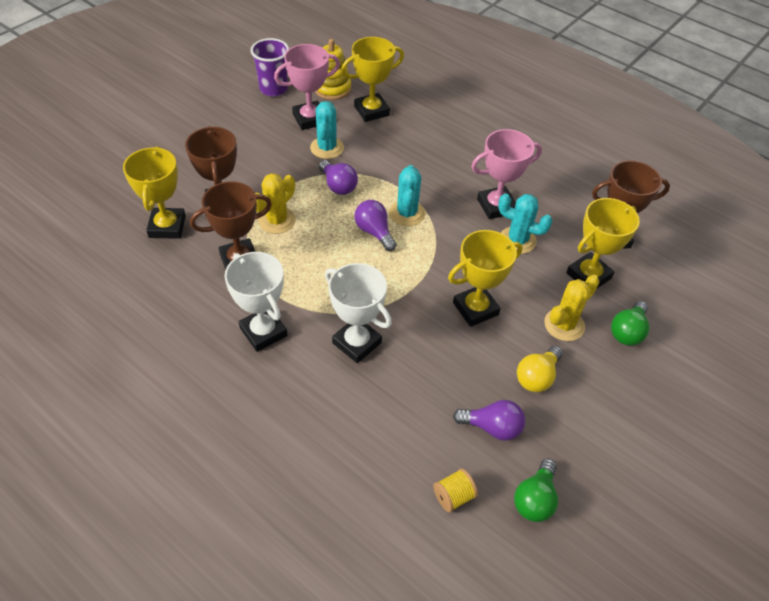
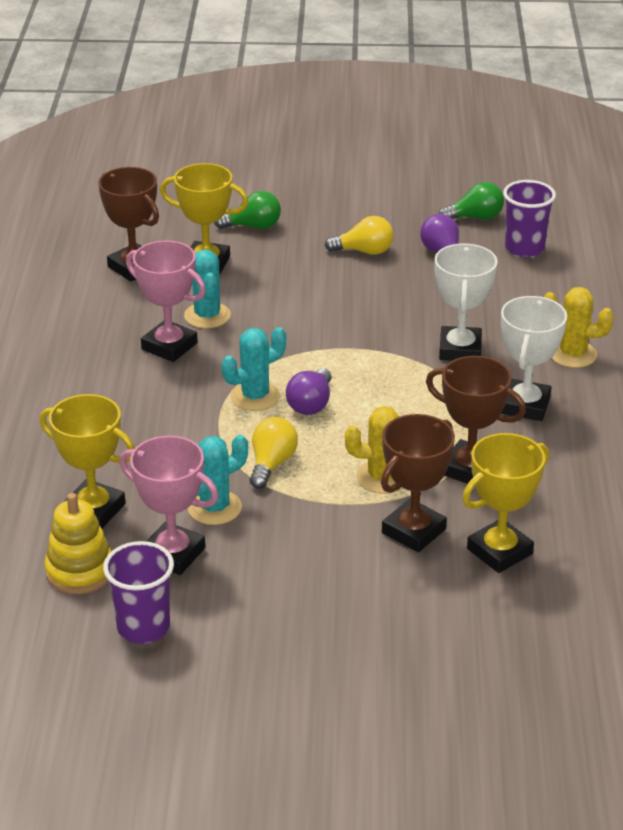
camera: 125 degrees left, 15 degrees down
(338, 186) = (271, 464): purple light bulb -> yellow light bulb
(453, 496) = (524, 248): yellow spool -> purple cup
(475, 309) = (331, 305): yellow trophy -> none
(564, 325) = (287, 257): yellow cactus -> yellow cactus (572, 354)

